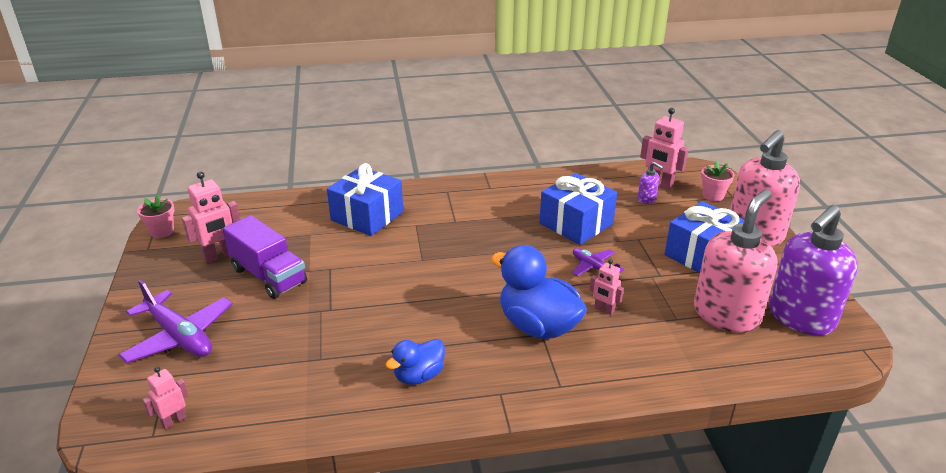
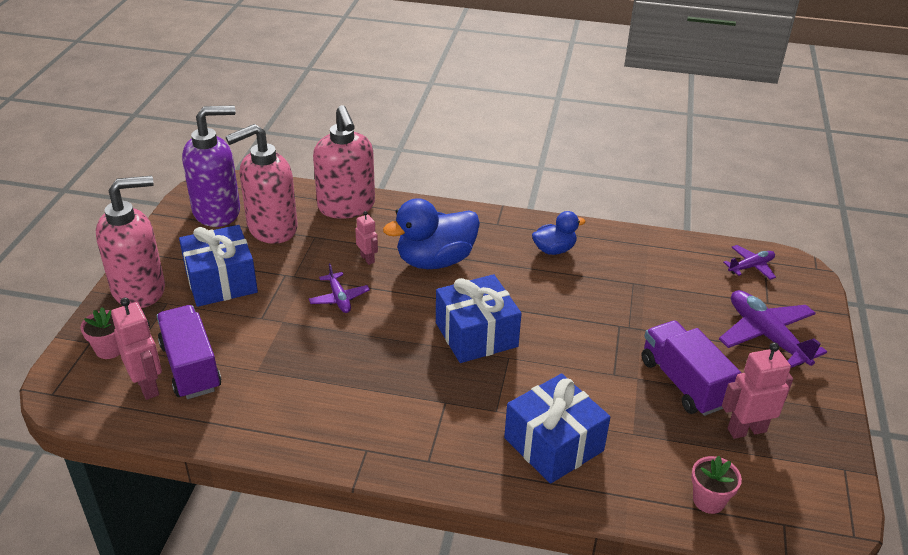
camera: 160 degrees left, 5 degrees up
(162, 231) = (836, 498): pink flower pot -> pink flower pot (708, 500)
(174, 420) = (751, 267): pink robot -> purple plane
(538, 326) = (435, 261): blue duck -> blue duck turned 90 degrees clockwise
(576, 223) = (307, 356): blue gift -> blue gift (476, 334)
(646, 199) = (191, 367): purple soap dispenser -> purple truck
(684, 364) = (346, 207): none -> pink soap dispenser

